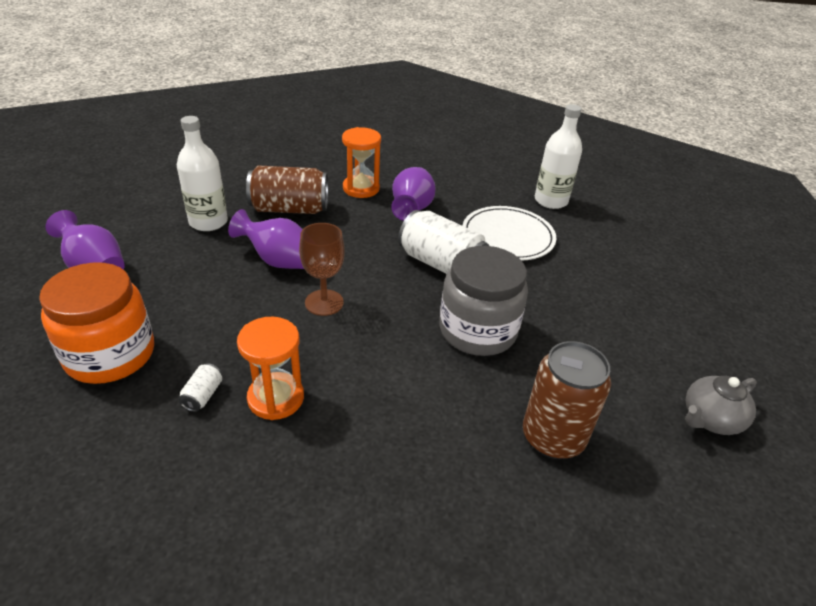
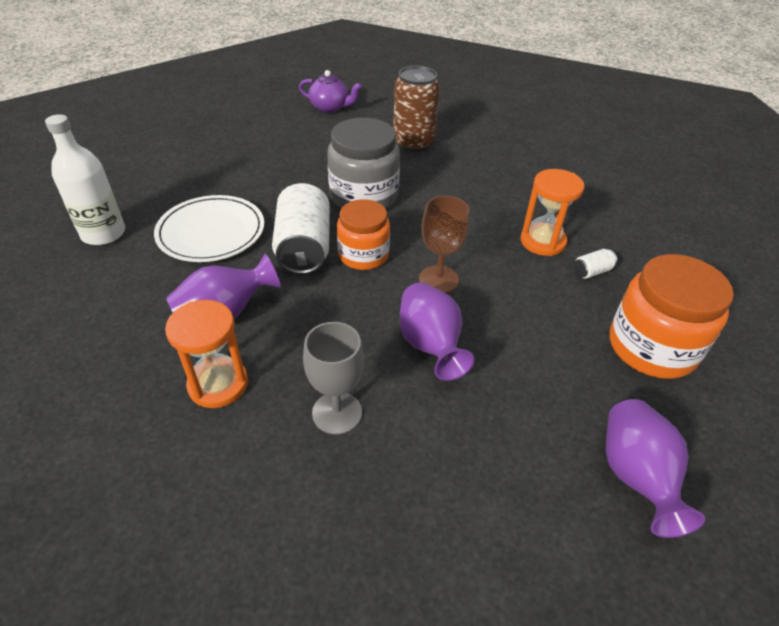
camera: 130 degrees left, 5 degrees up
(208, 222) = (451, 464): white bottle -> none
(289, 209) = (337, 413): brown can -> grey goblet
(398, 285) = (363, 255): none -> orange jar
(710, 419) = (330, 107): grey teapot -> purple teapot

